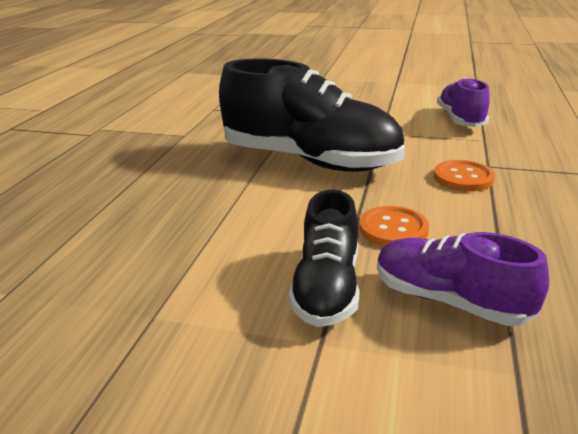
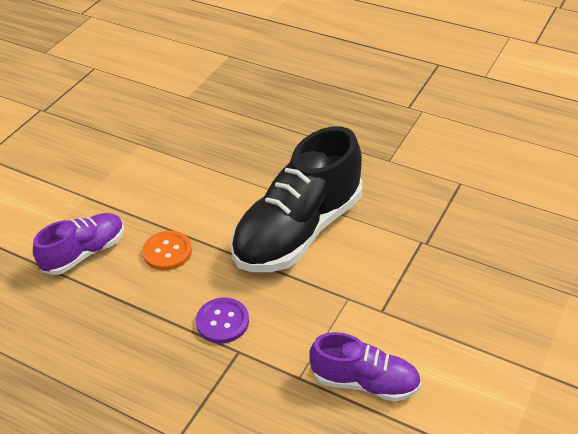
camera: 105 degrees right, 15 degrees up
(327, 287) = (125, 207): black shoe -> none
(463, 178) = (222, 322): orange button -> purple button

